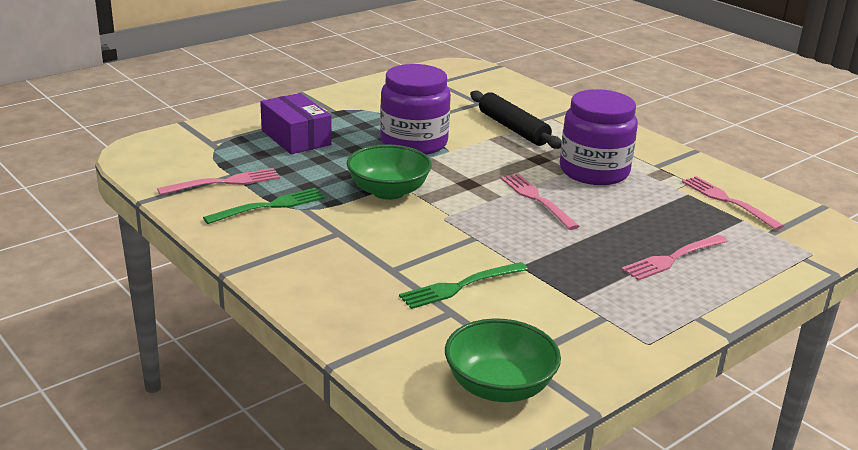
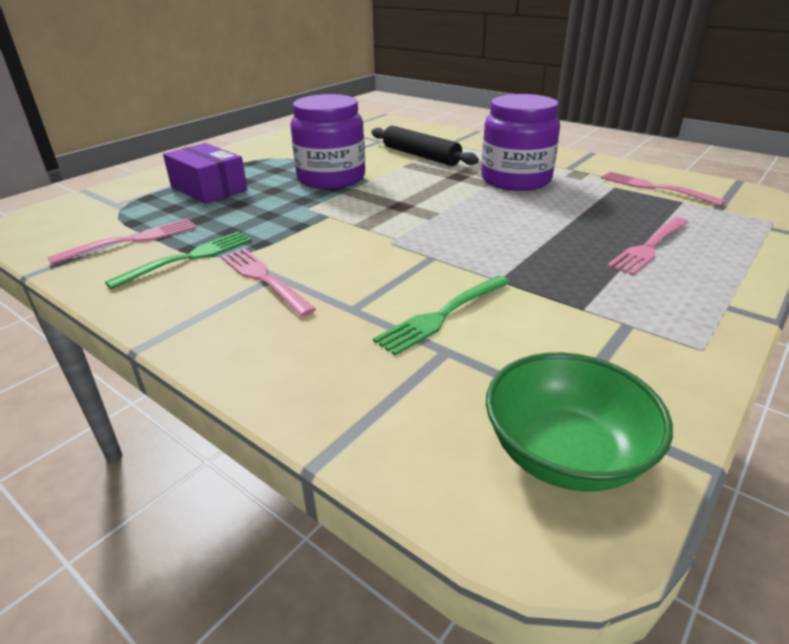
camera: 10 degrees left, 5 degrees up
(388, 191) = (320, 224): green bowl -> none
(537, 199) = (476, 211): pink fork -> pink fork (264, 279)

